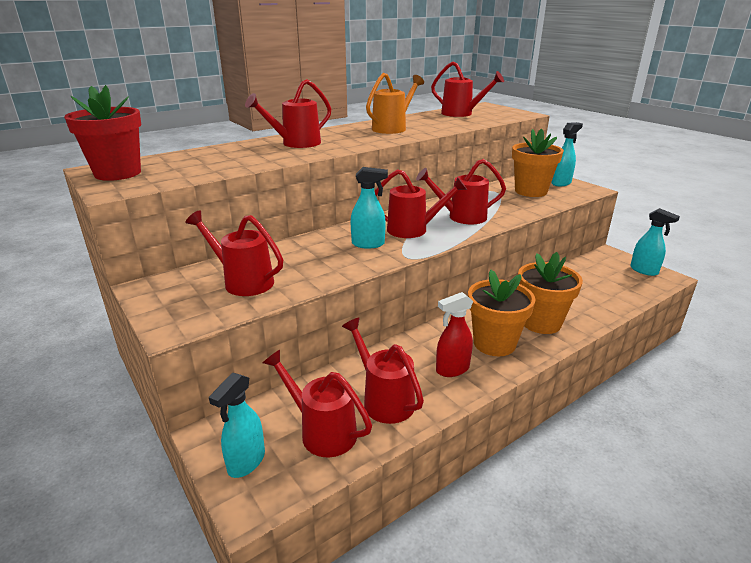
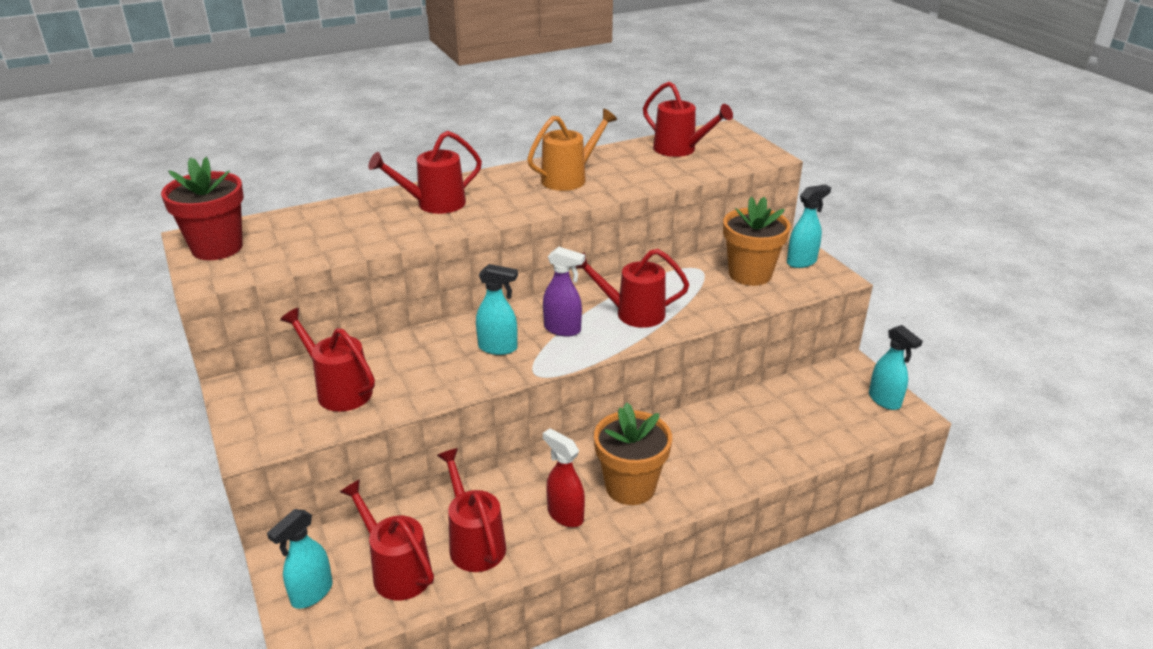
camera: 10 degrees right, 5 degrees up
(413, 229) = (563, 329): red watering can -> purple spray bottle
(452, 369) = (565, 515): red spray bottle -> red spray bottle turned 60 degrees clockwise
(541, 322) = (702, 464): orange flower pot -> none

